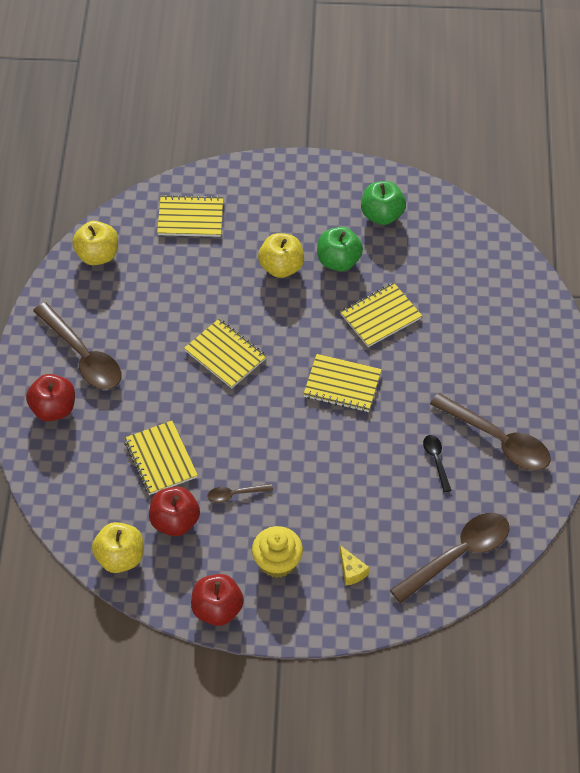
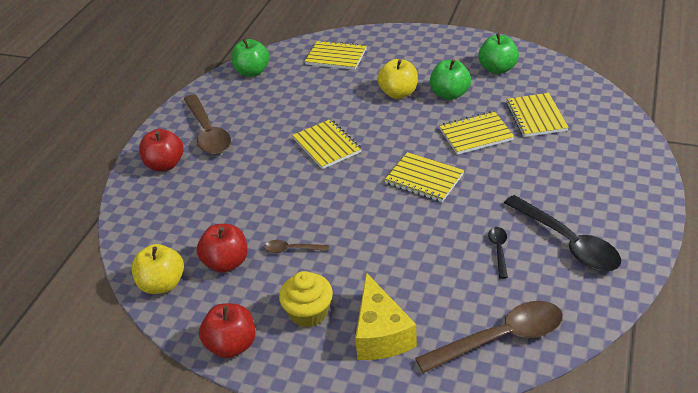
camera: 20 degrees right, 15 degrees down
(97, 255) = (252, 72): yellow apple -> green apple
(160, 459) = (236, 212): yellow notebook -> yellow notebook (536, 117)
(351, 571) = (381, 334): yellow cheese -> yellow cheese, size x2.08
(498, 440) = (567, 242): brown spoon -> black spoon

